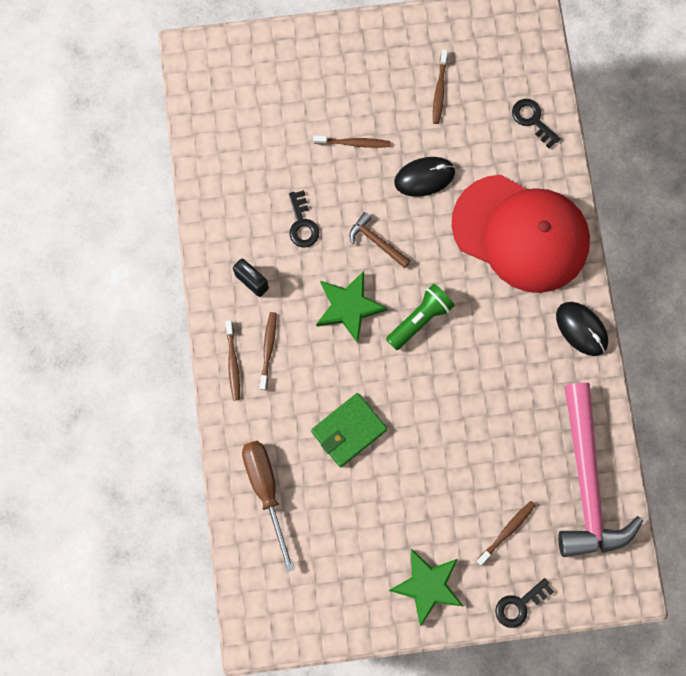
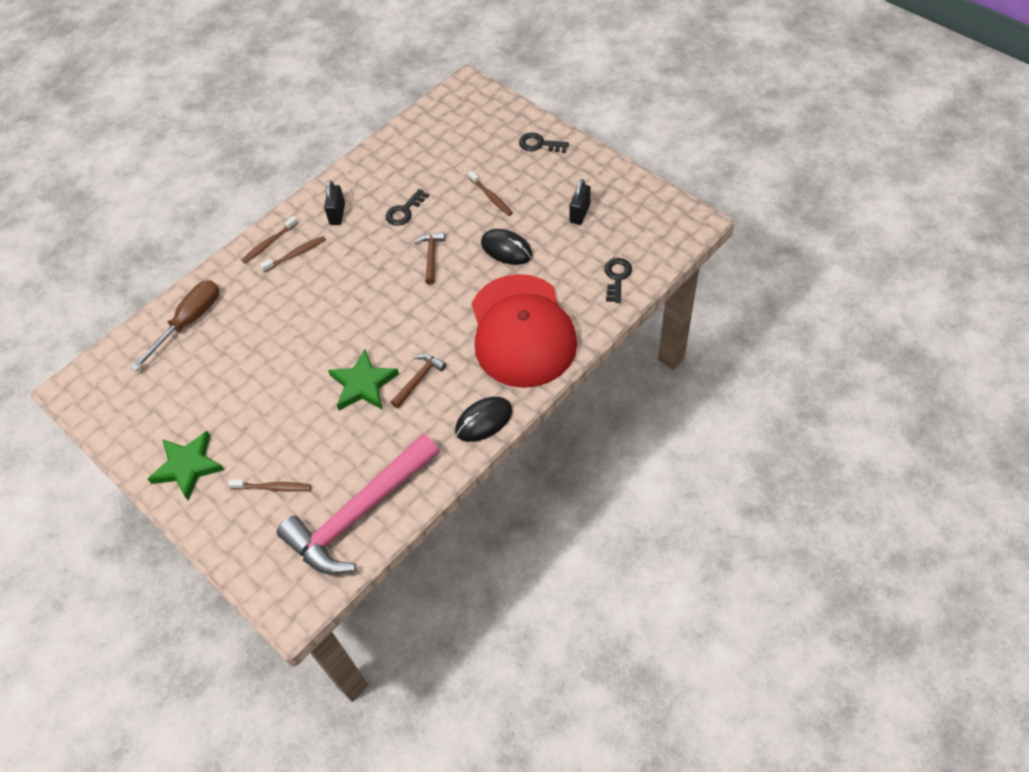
camera: 55 degrees right, 20 degrees down
(348, 430) = (273, 336): green wallet -> none
(349, 307) = (367, 274): green star -> green star (363, 384)
(420, 319) = (396, 319): green flashlight -> none
(439, 90) = (580, 213): brown toothbrush -> black padlock
(499, 347) = (419, 379): none -> brown hammer
(519, 605) = (217, 539): black key -> black key (539, 144)
(581, 329) = (484, 420): black mouse -> black mouse turned 45 degrees clockwise

